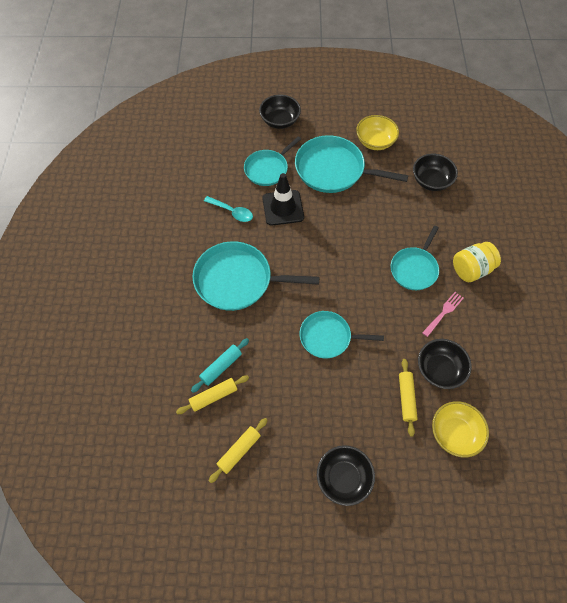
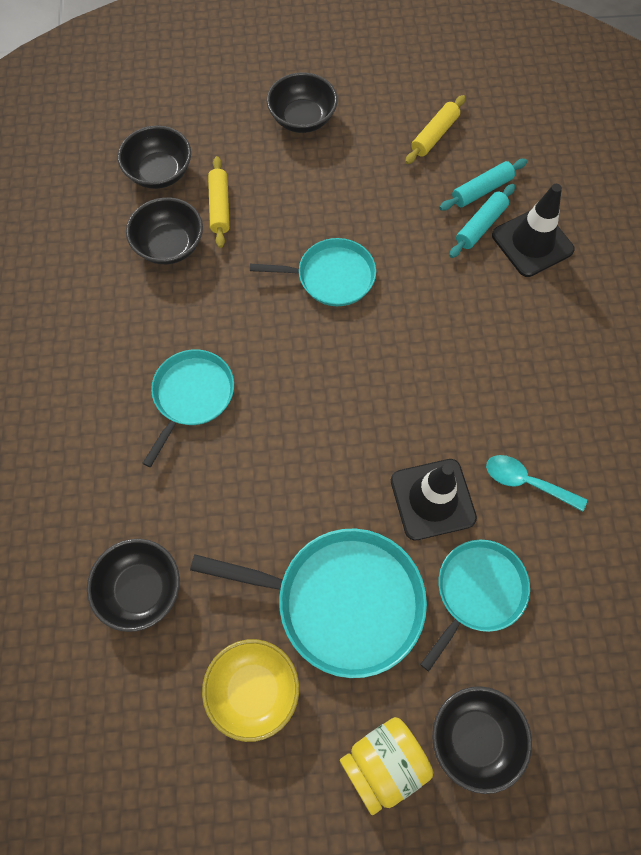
camera: 175 degrees right, 5 degrees up
(189, 351) = (532, 242): none -> black traffic cone
(213, 396) = (481, 190): yellow rolling pin -> turquoise rolling pin
(238, 280) = (486, 353): turquoise pan -> none
(443, 313) = (152, 325): pink fork -> none
(454, 433) = (159, 172): yellow bowl -> black bowl
(471, 269) = (94, 402): yellow jar -> yellow jar (384, 763)

